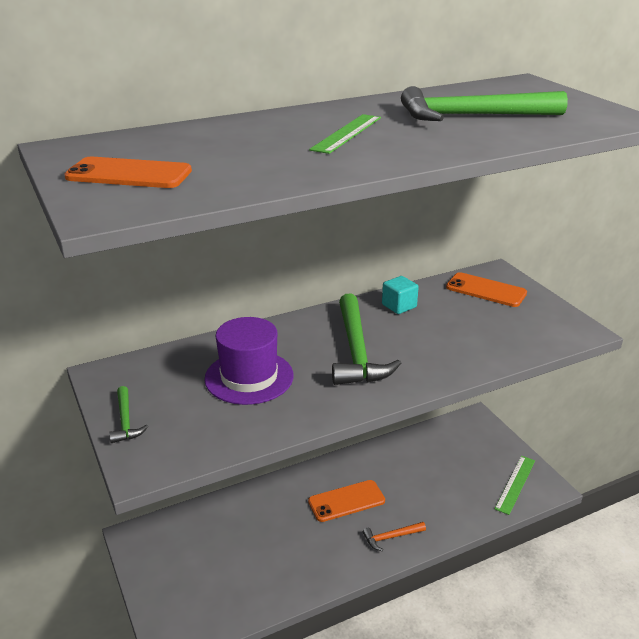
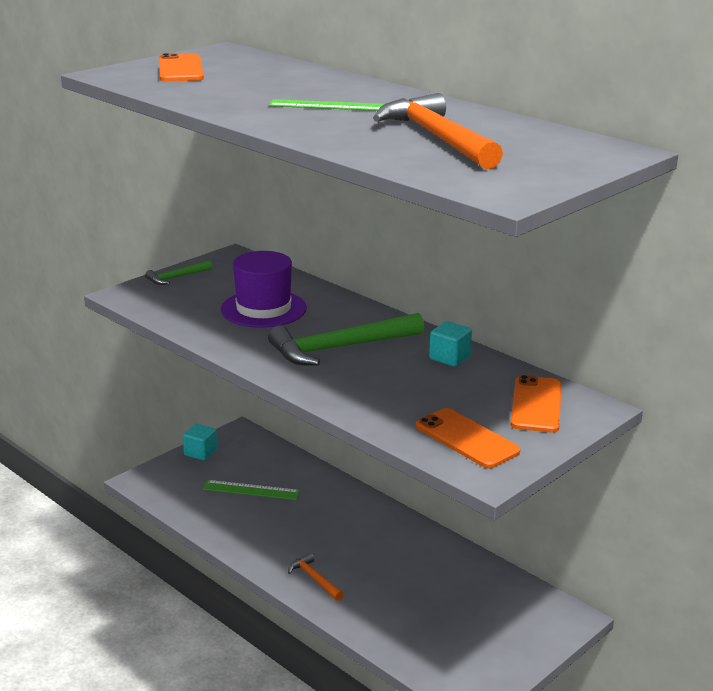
camera: 70 degrees right, 5 degrees down
(149, 576) = (200, 452): none -> turquoise cube
(346, 501) = (351, 539): orange phone -> orange phone (466, 439)
(472, 116) = (437, 138): green hammer -> orange hammer
(515, 484) = (459, 666): green ruler -> green ruler (251, 490)

